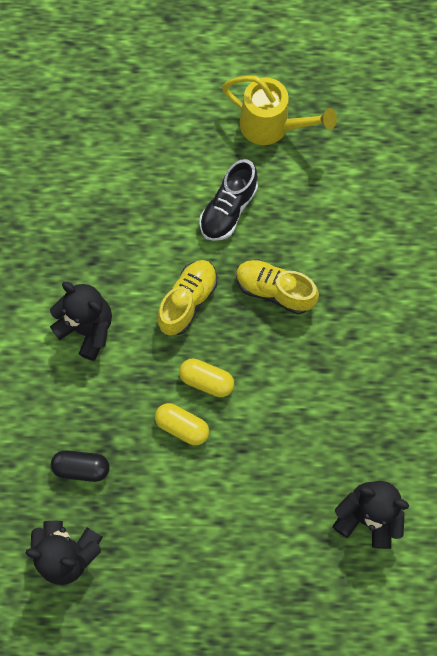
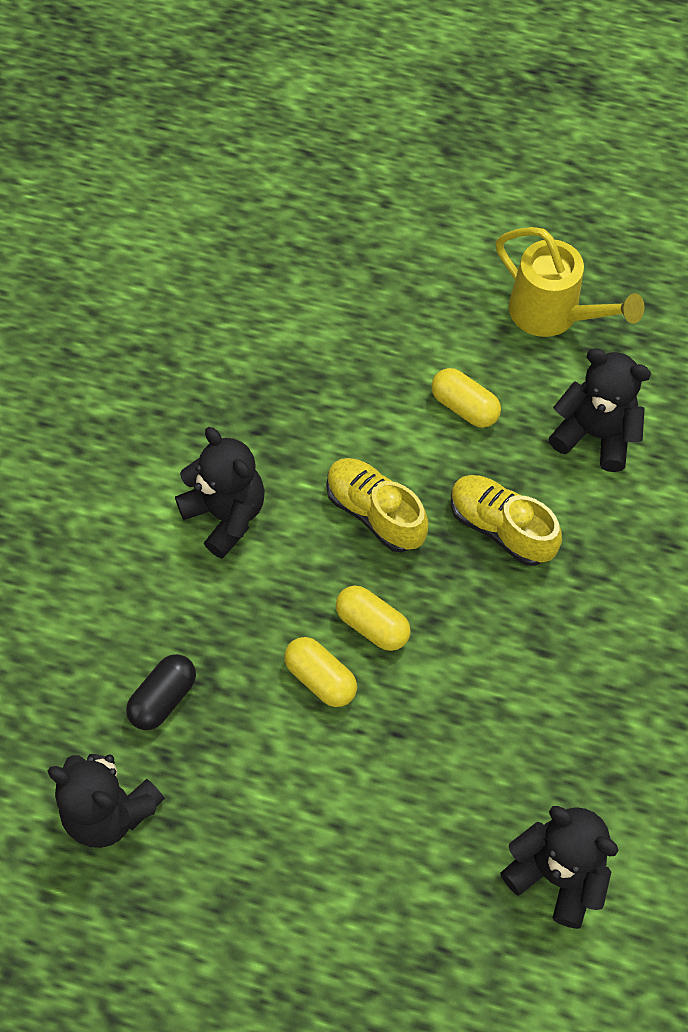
camera: 15 degrees right, 10 degrees down
(82, 468) = (163, 698): black capsule -> black capsule turned 75 degrees counterclockwise
(188, 301) = (375, 513): yellow shoe -> yellow shoe turned 90 degrees counterclockwise
(228, 209) = (464, 407): black shoe -> yellow capsule
(320, 208) = (595, 434): none -> black teddy bear

